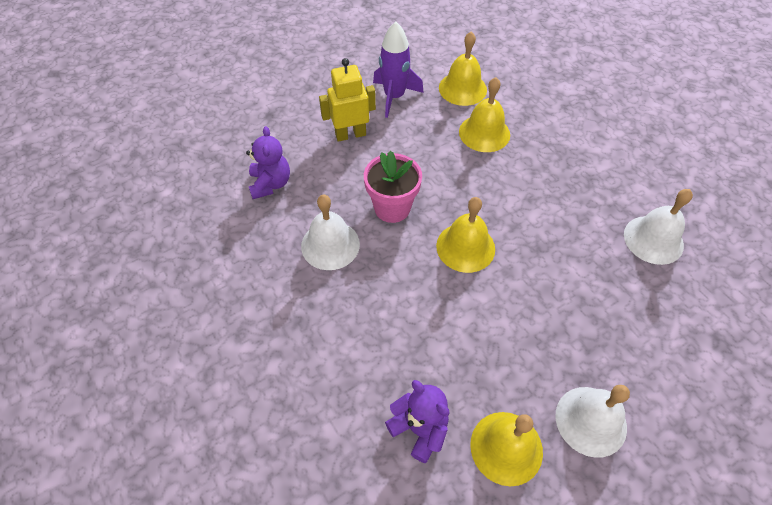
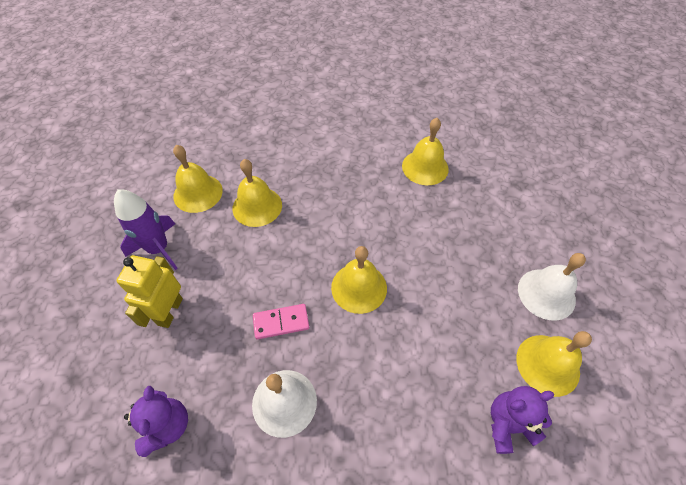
camera: 60 degrees left, 0 degrees up
(270, 184) = (167, 426): purple teddy bear -> purple teddy bear turned 60 degrees clockwise
(392, 208) = (281, 322): pink flower pot -> pink domino
(653, 239) = (425, 167): white bell -> yellow bell

